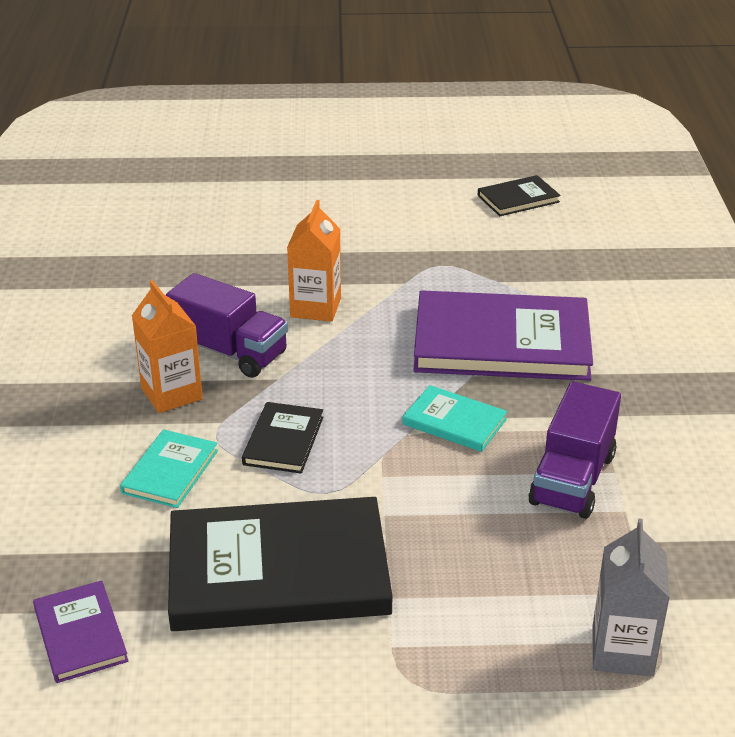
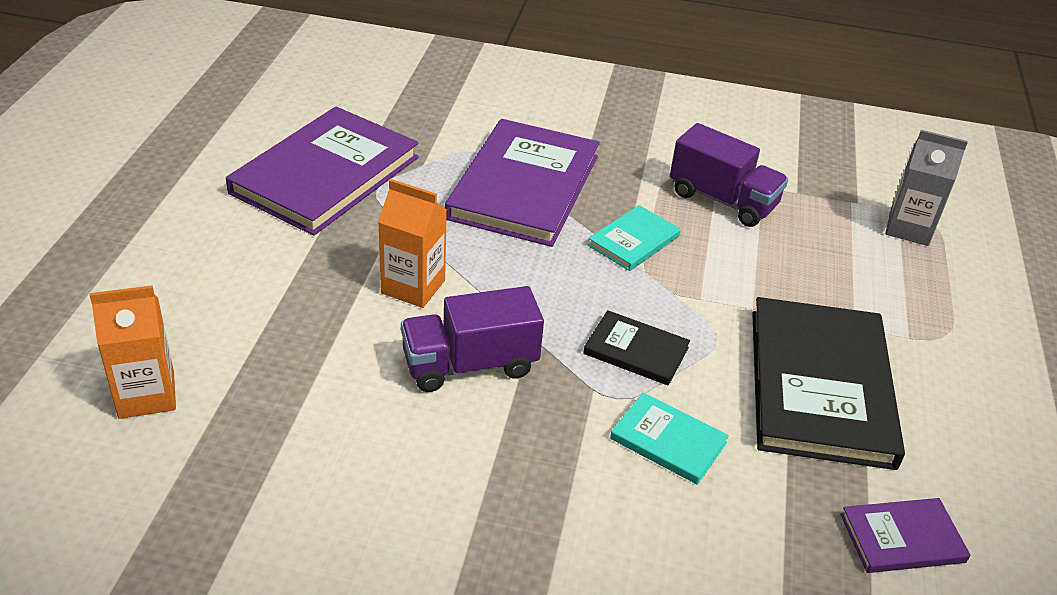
camera: 80 degrees left, 5 degrees up
(171, 394) = (532, 422): orange carton -> orange carton (146, 395)
(229, 352) = (470, 364): purple truck -> purple truck turned 150 degrees counterclockwise
(445, 237) = (325, 175): none -> purple book
(518, 199) = (280, 116): black book -> none

